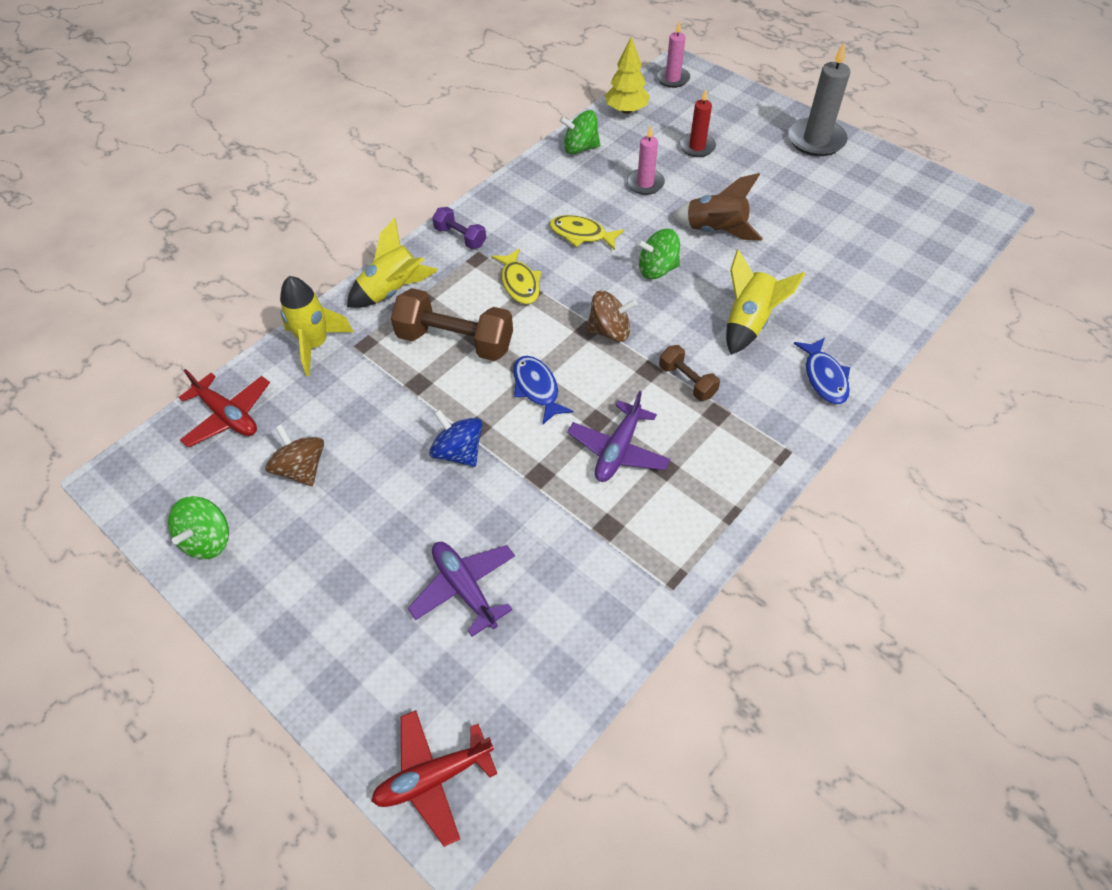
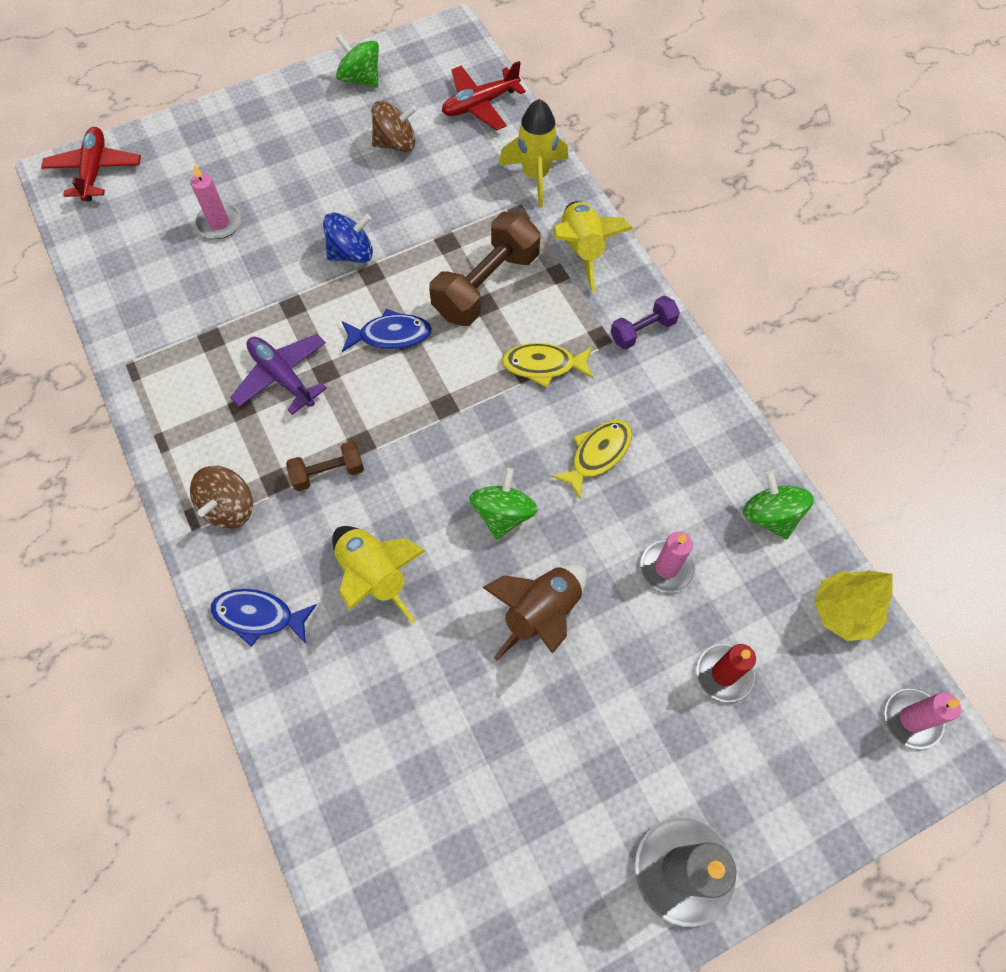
camera: 110 degrees right, 10 degrees up
(465, 588) = (219, 223): purple plane -> pink candle
(580, 148) = (770, 515): green spinning top -> green spinning top turned 45 degrees counterclockwise
(610, 331) = (432, 427): brown spinning top -> brown spinning top (229, 507)

